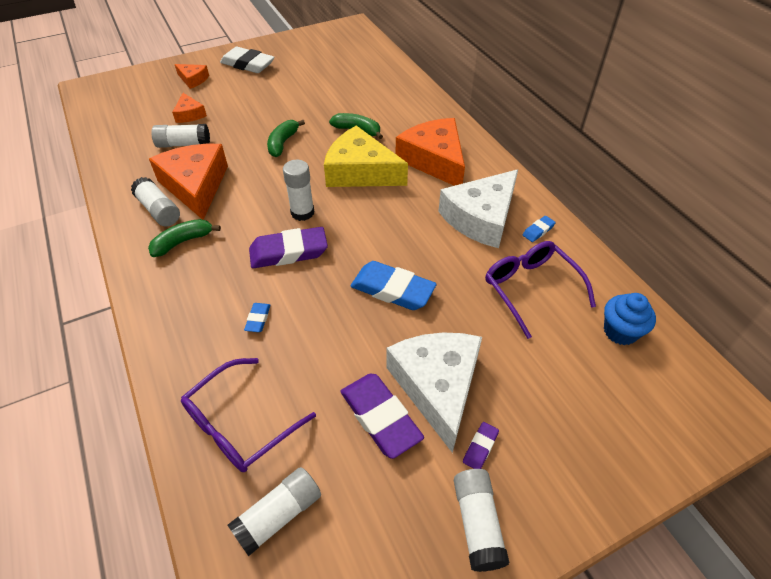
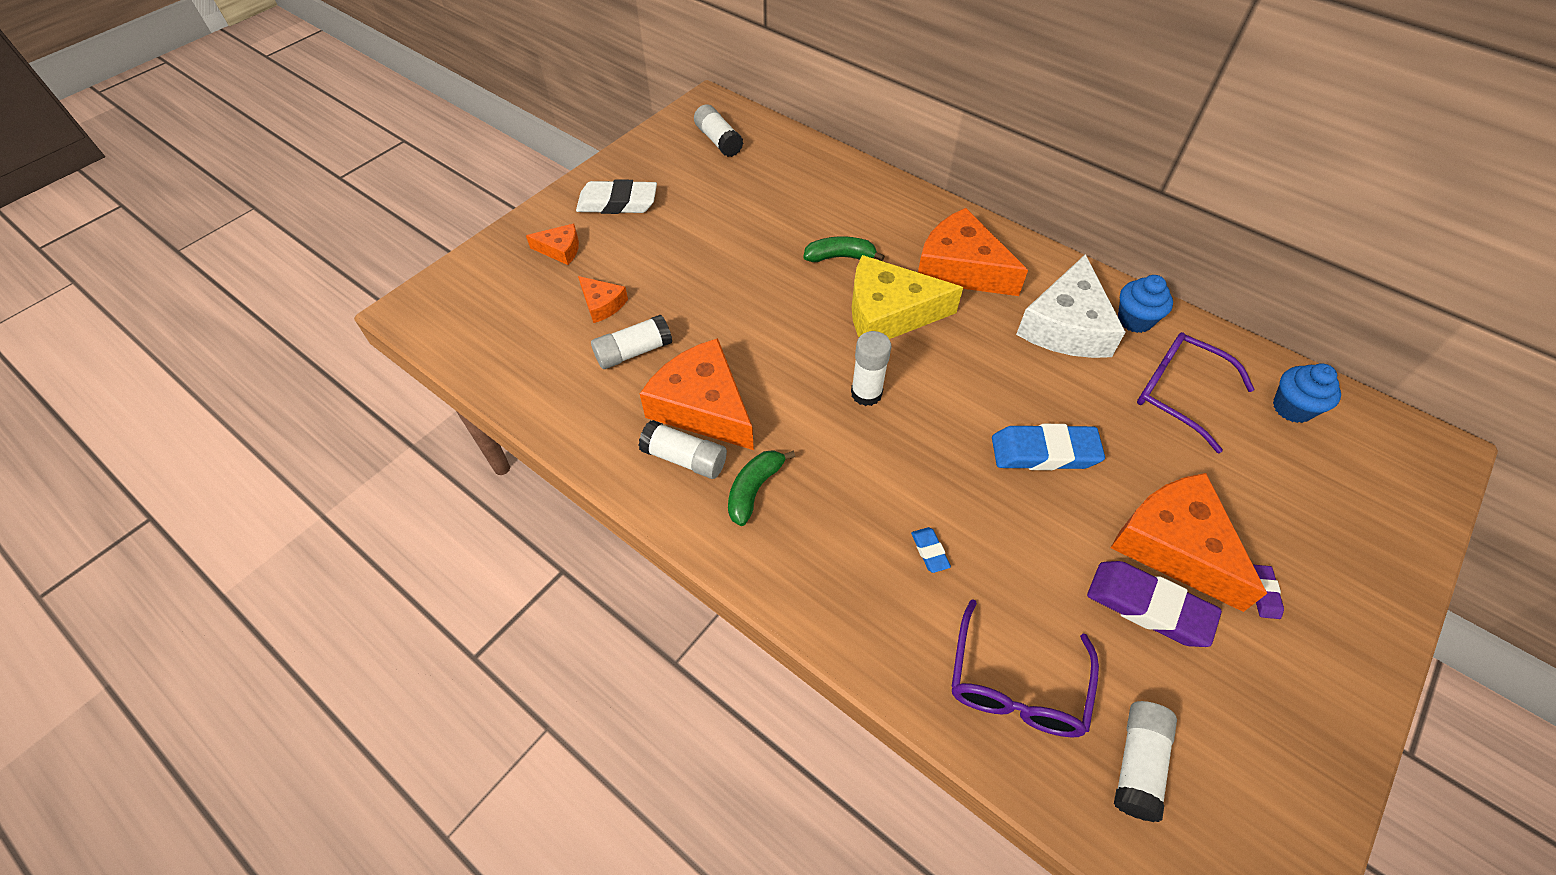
camera: 25 degrees left, 5 degrees up
(282, 143) = (763, 306): green banana -> none
(288, 252) = (893, 452): purple eraser -> none
(437, 386) = (1174, 545): white cheese -> orange cheese
(477, 523) = (1319, 673): white glue stick -> white glue stick (718, 141)
(538, 231) = (1134, 320): blue eraser -> blue cupcake

